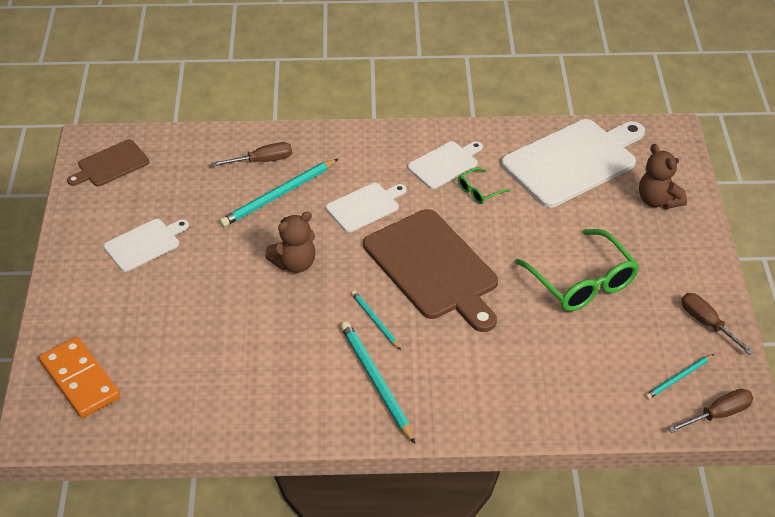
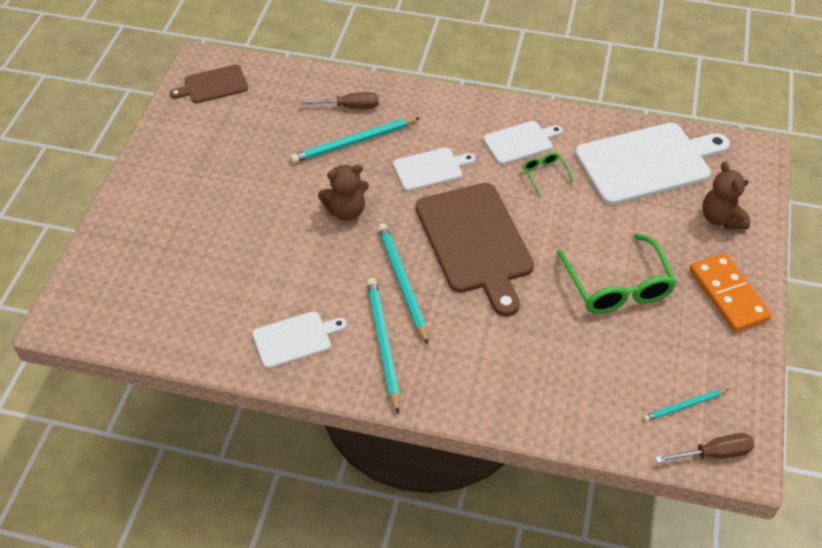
camera: 15 degrees right, 5 degrees up
(80, 380) = (115, 282): orange domino -> orange domino (728, 295)
(144, 244) = (217, 165): white cutting board -> white cutting board (295, 339)
(375, 321) = (402, 282): turquoise pencil -> turquoise pencil, size x1.77
(479, 191) = (545, 175): green glasses -> green glasses turned 90 degrees clockwise
(706, 323) = (731, 355): brown screwdriver -> none

